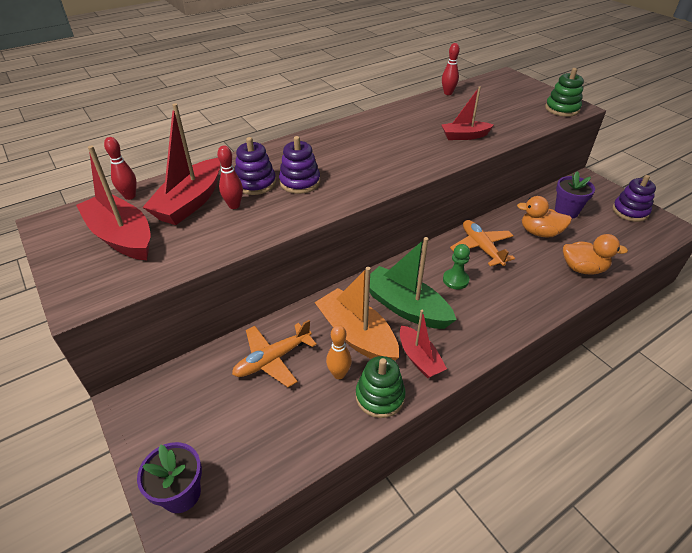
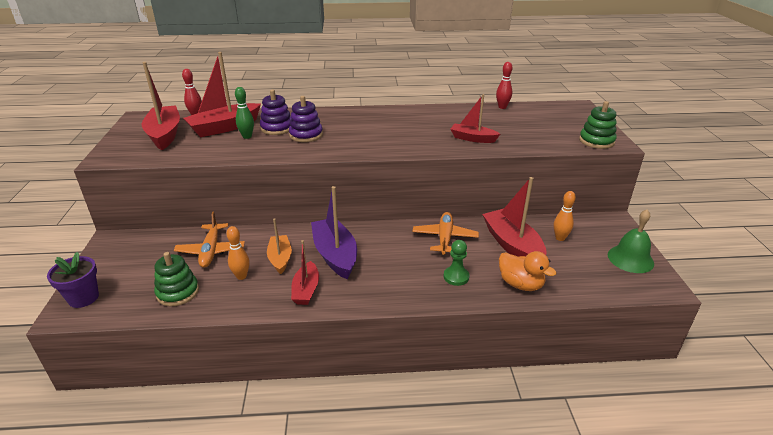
camera: 30 degrees right, 10 degrees down
(234, 205) = (247, 136): red bowling pin -> green bowling pin
(272, 359) = (211, 251): orange plane -> orange plane turned 90 degrees counterclockwise
(356, 335) = (280, 258): orange boat -> orange boat, size x0.61
(380, 396) = (252, 300): green stacking toy -> green stacking toy (178, 292)
(405, 307) = (335, 255): green boat -> purple boat
(455, 280) = (395, 252): green pawn -> green pawn (456, 277)
(539, 233) = (512, 245): orange duck -> red boat
(566, 211) = (560, 238): purple flower pot -> orange bowling pin
(630, 211) = (630, 259): purple stacking toy -> green bell

